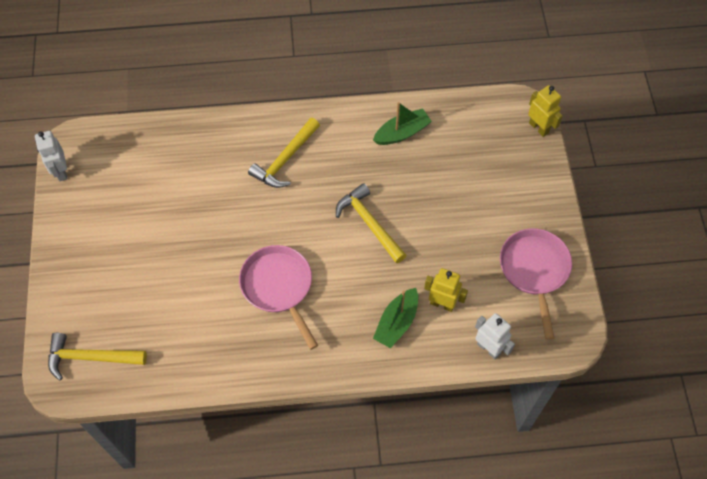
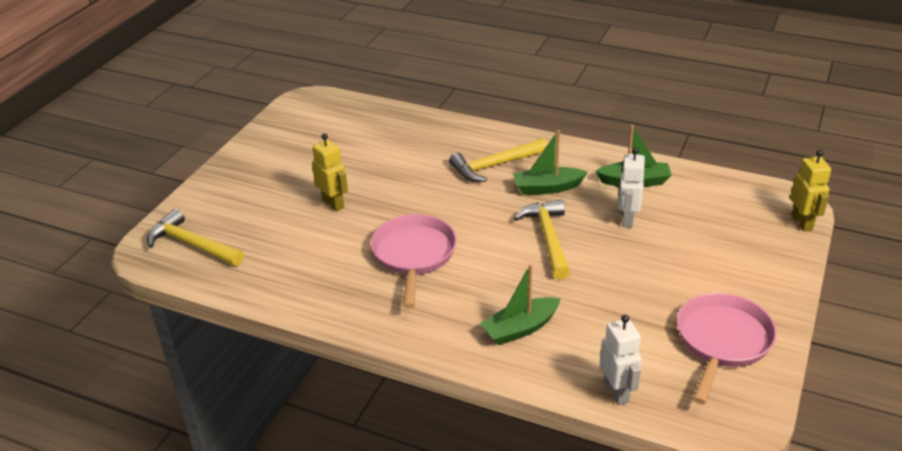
camera: 30 degrees right, 25 degrees down
(61, 171) = (282, 114): white robot -> white robot (627, 219)
(340, 168) = (547, 188): none -> green boat
(442, 304) = (585, 331): yellow robot -> yellow robot (333, 204)

